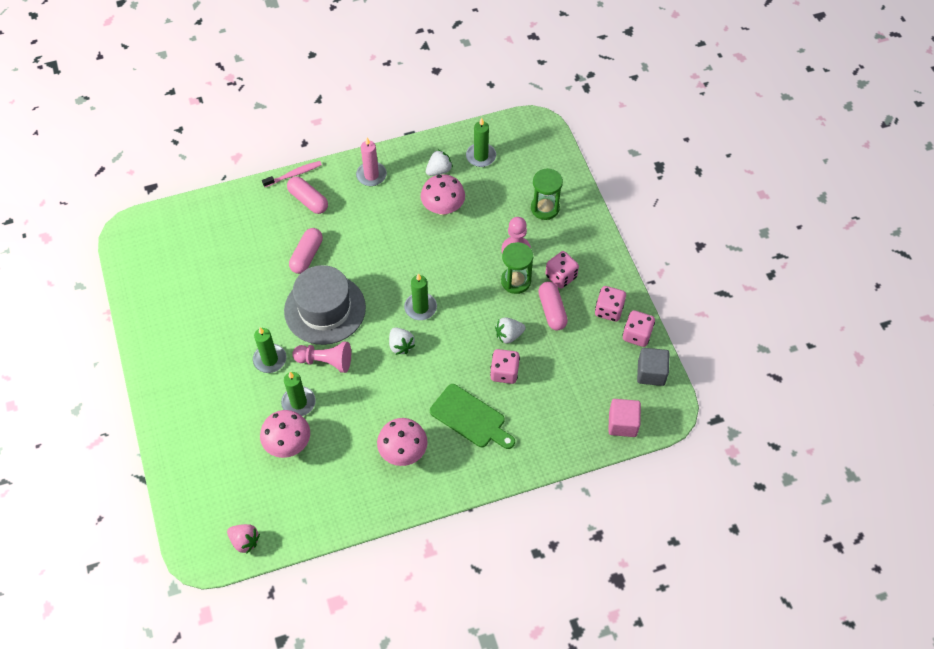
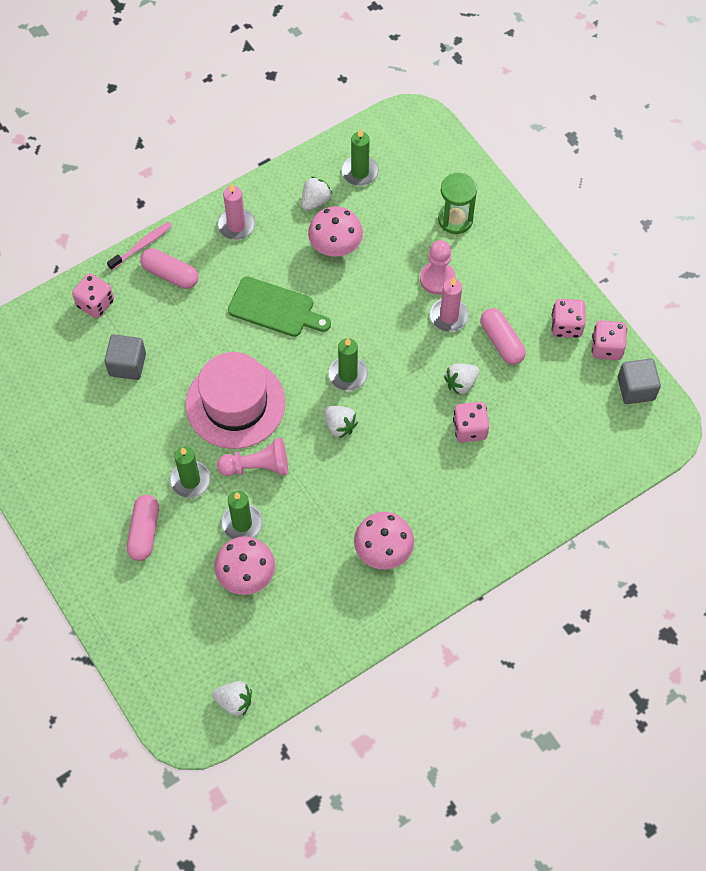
camera: 15 degrees left, 5 degrees up
(245, 541) = (234, 701): pink strawberry -> white strawberry
(252, 260) = (127, 364): none -> grey cube
(307, 256) = (191, 343): pink capsule -> pink capsule (144, 532)
(325, 309) = (235, 403): grey hat -> pink hat
(470, 418) = (448, 492): green cutting board -> green cutting board (275, 308)
(516, 281) = (449, 316): green hourglass -> pink candle
(561, 276) = (499, 298): pink dice -> pink dice (95, 303)
(622, 424) = (621, 456): pink cube -> none

